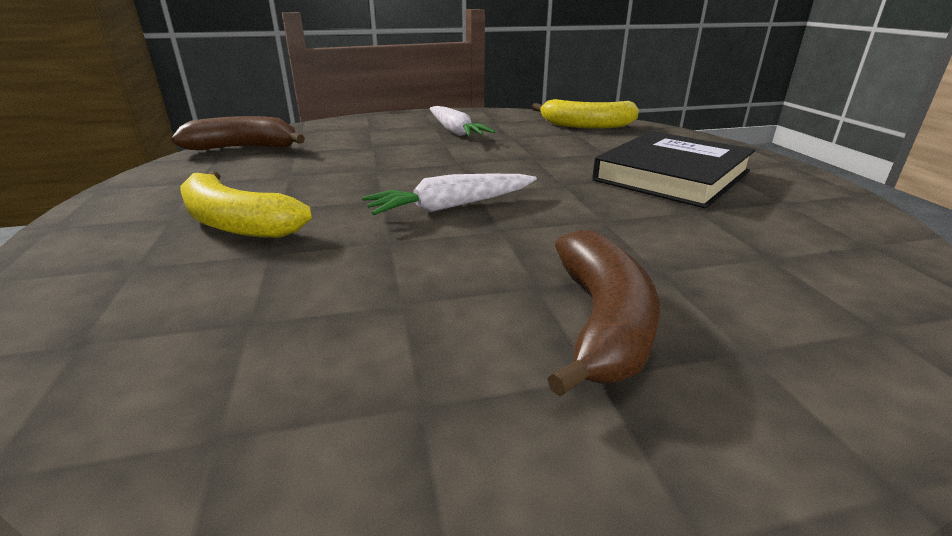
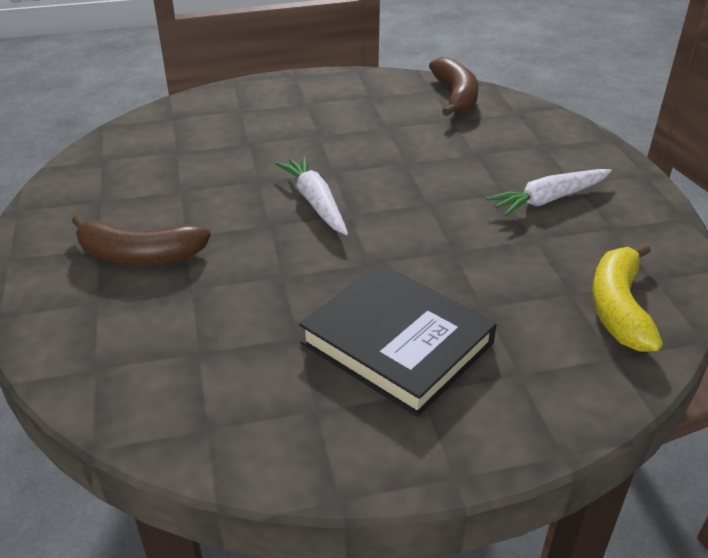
camera: 90 degrees right, 10 degrees up
(236, 223) = (292, 125): yellow banana -> none

